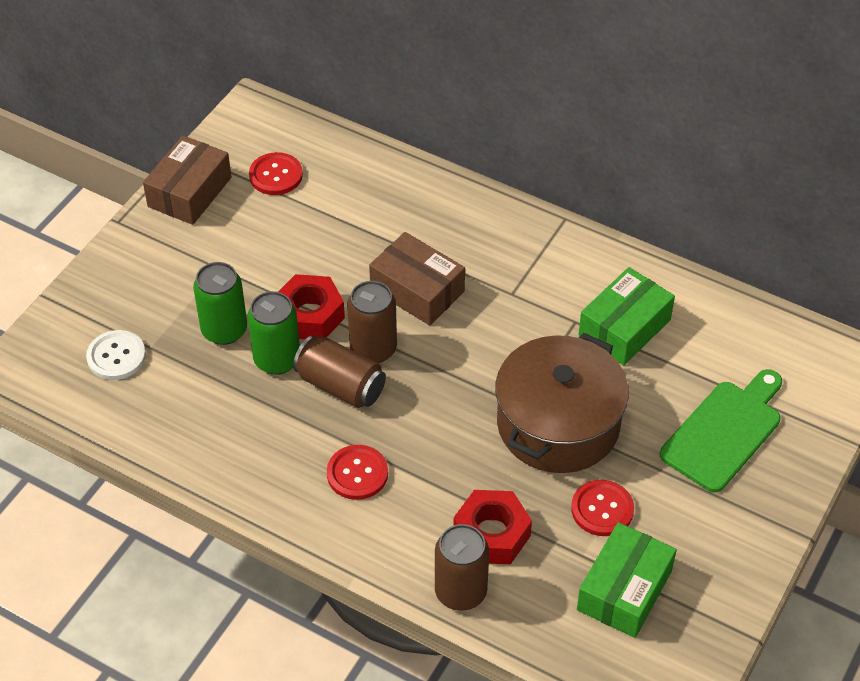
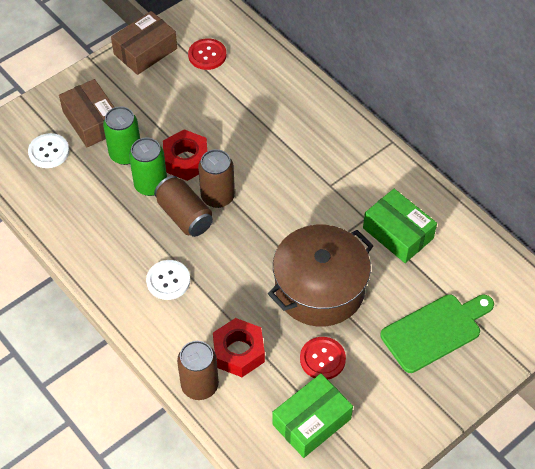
camera: 20 degrees right, 5 degrees up
(357, 473) = (168, 280): red button -> white button
(417, 290) = (266, 164): brown box -> brown box (92, 121)
(624, 327) = (398, 233): green box -> green box turned 75 degrees clockwise

